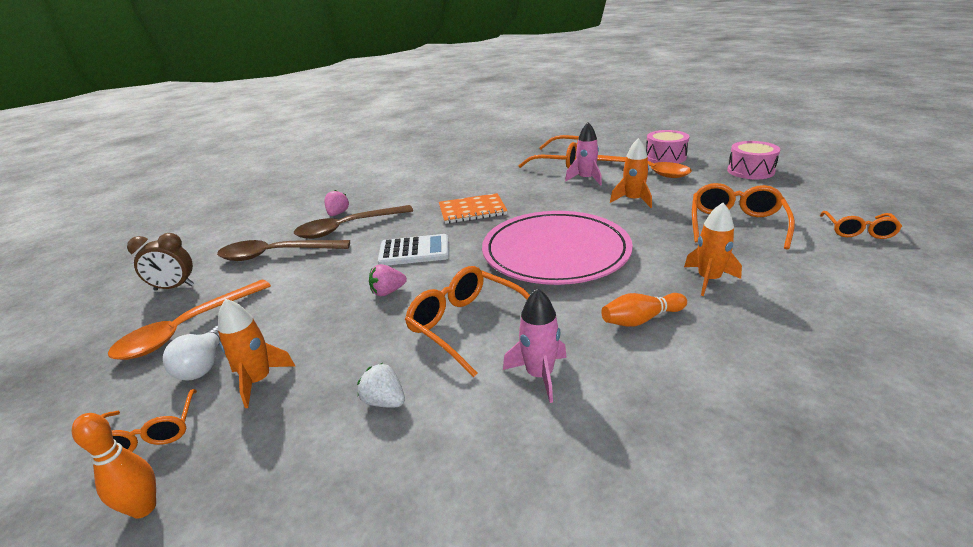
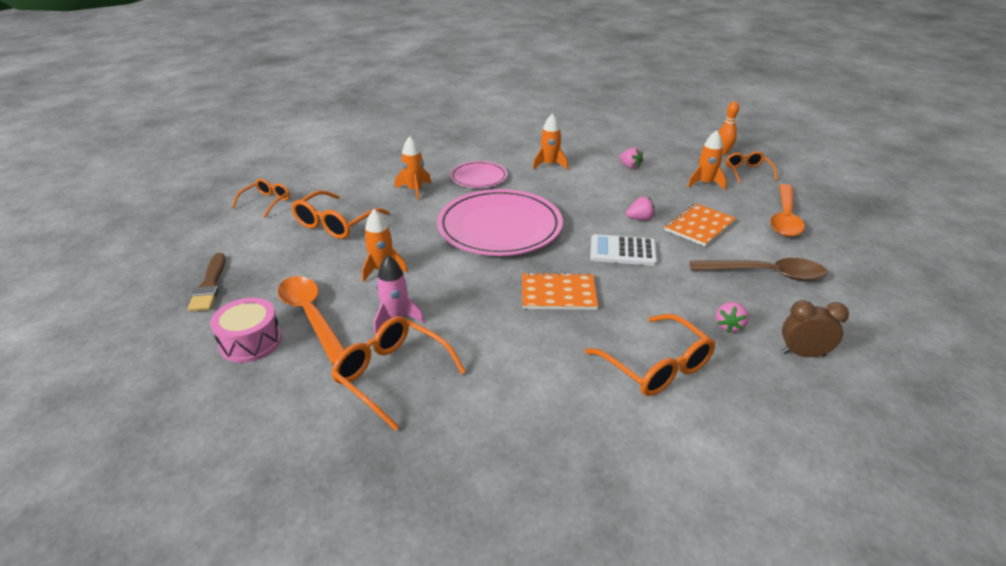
camera: 170 degrees left, 5 degrees up
(174, 287) = (839, 255): brown clock -> brown clock (803, 354)
(187, 329) = (785, 218): orange spoon -> orange spoon turned 150 degrees clockwise
(203, 365) = (748, 195): white light bulb -> none
(315, 295) = (699, 226): none -> orange notebook
(347, 228) = (704, 297): brown spoon -> none
(384, 401) = (630, 167): white strawberry -> pink strawberry
(467, 325) = (583, 190): orange glasses -> orange glasses (656, 366)
(539, 375) = (549, 165): pink rocket -> orange rocket
(641, 319) = (478, 177): orange bowling pin -> pink plate
(750, 171) = (209, 285): pink drum -> brown brush

